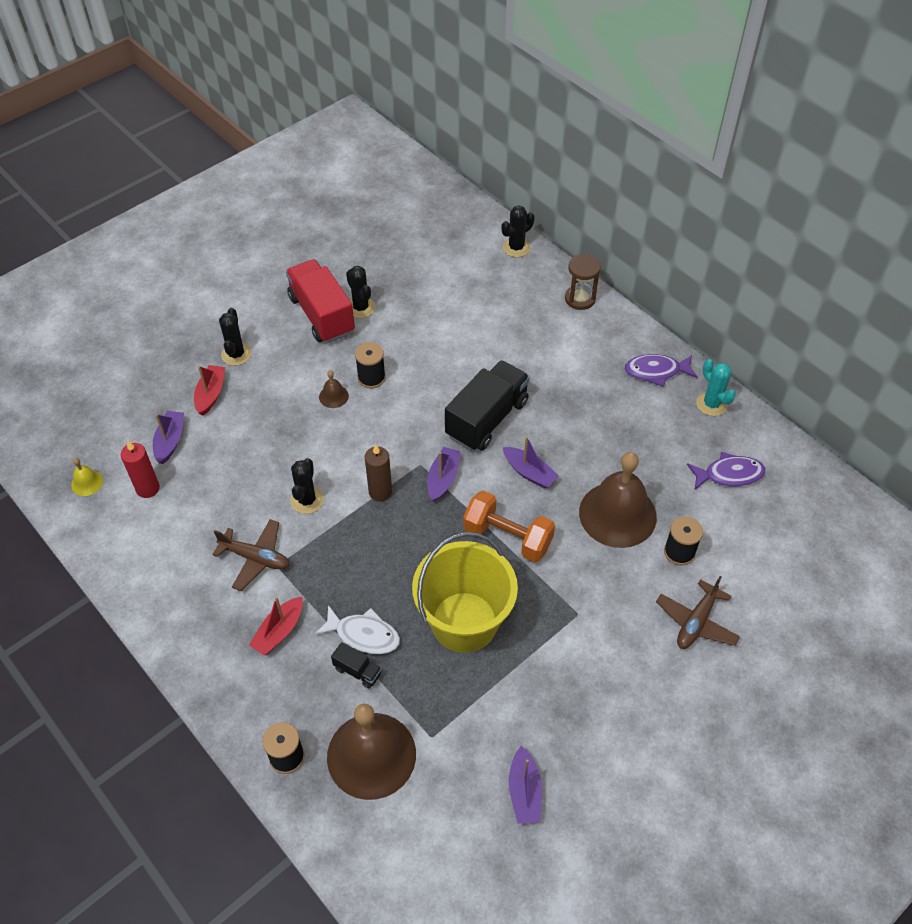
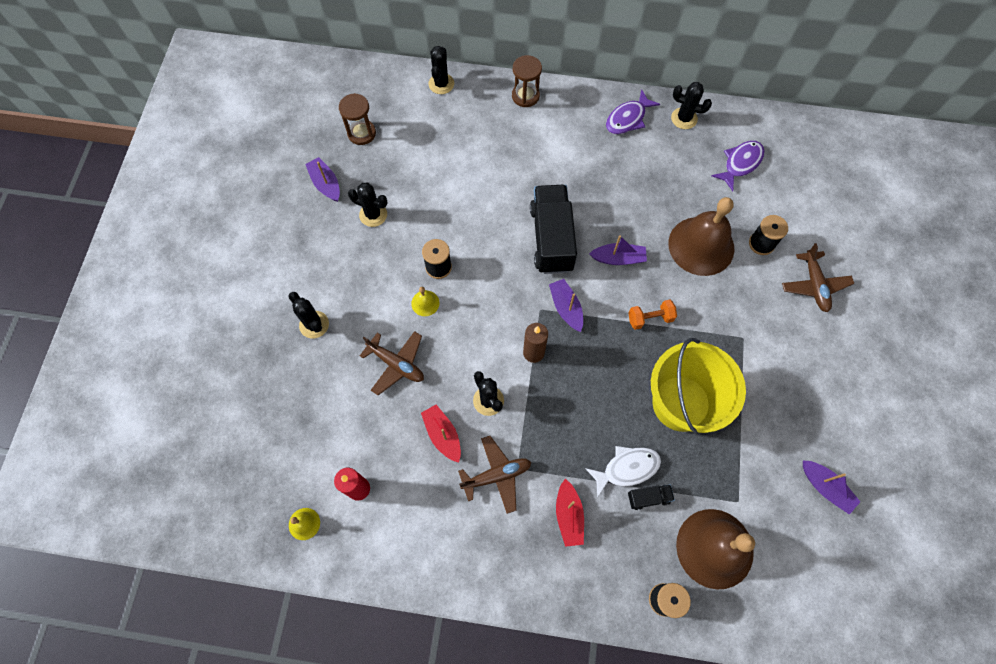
camera: 40 degrees left, 15 degrees up
(170, 441) = (336, 437): purple boat -> purple boat (326, 184)
(211, 394) = (328, 373): red boat -> red boat (443, 435)
(266, 423) = (396, 364): none -> brown plane
(322, 315) = (349, 242): red truck -> none
(333, 396) = (425, 303): brown bell -> yellow bell
(413, 245) = (361, 133): none -> brown hourglass
(507, 537) = (650, 318): orange dumbbell -> orange dumbbell, size x0.59
(711, 404) = (684, 118): turquoise cactus -> black cactus

